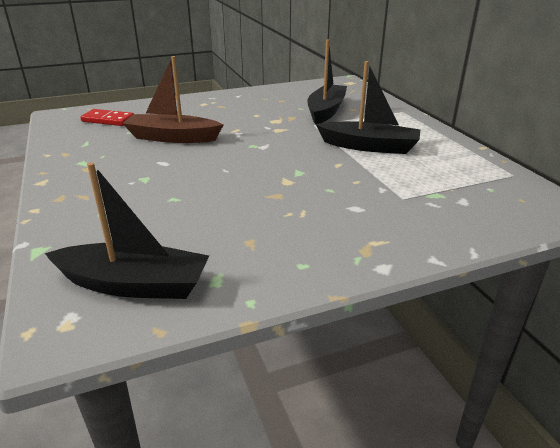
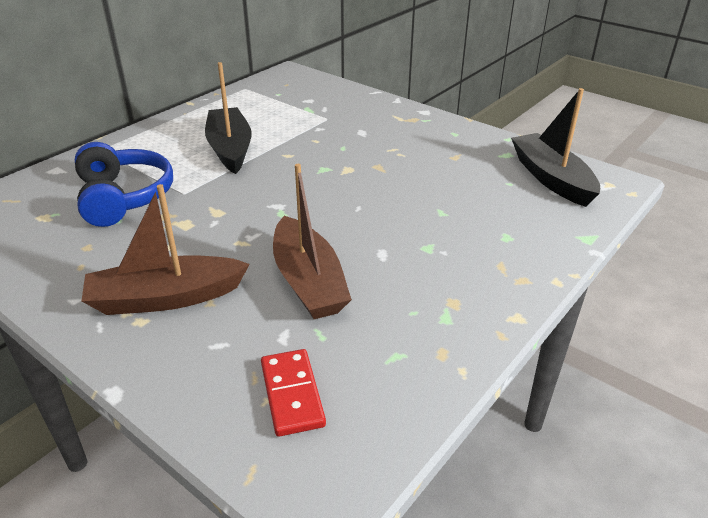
camera: 120 degrees left, 5 degrees up
(212, 109) = (165, 298): none -> brown boat
(326, 111) = (124, 197): black boat -> blue headphones

